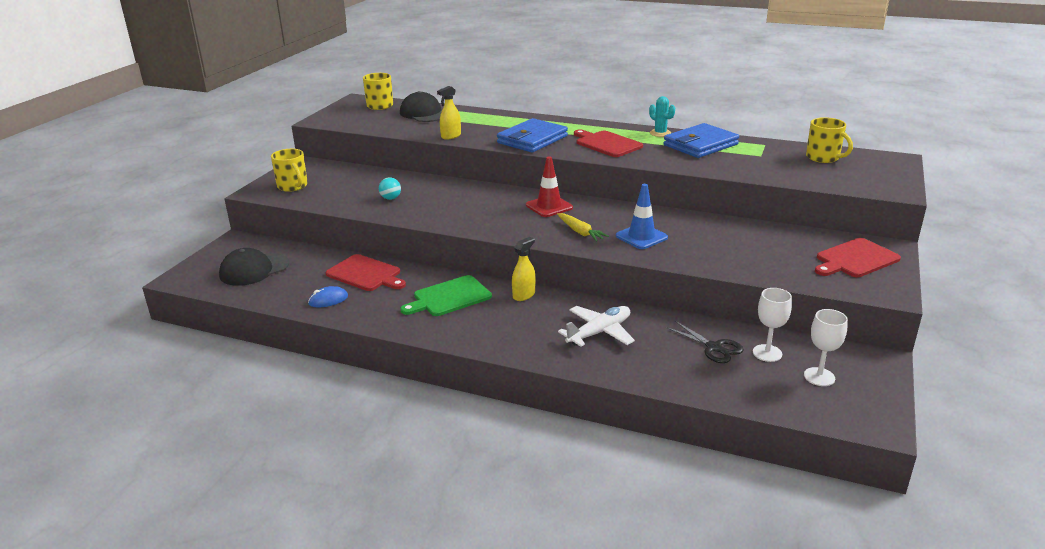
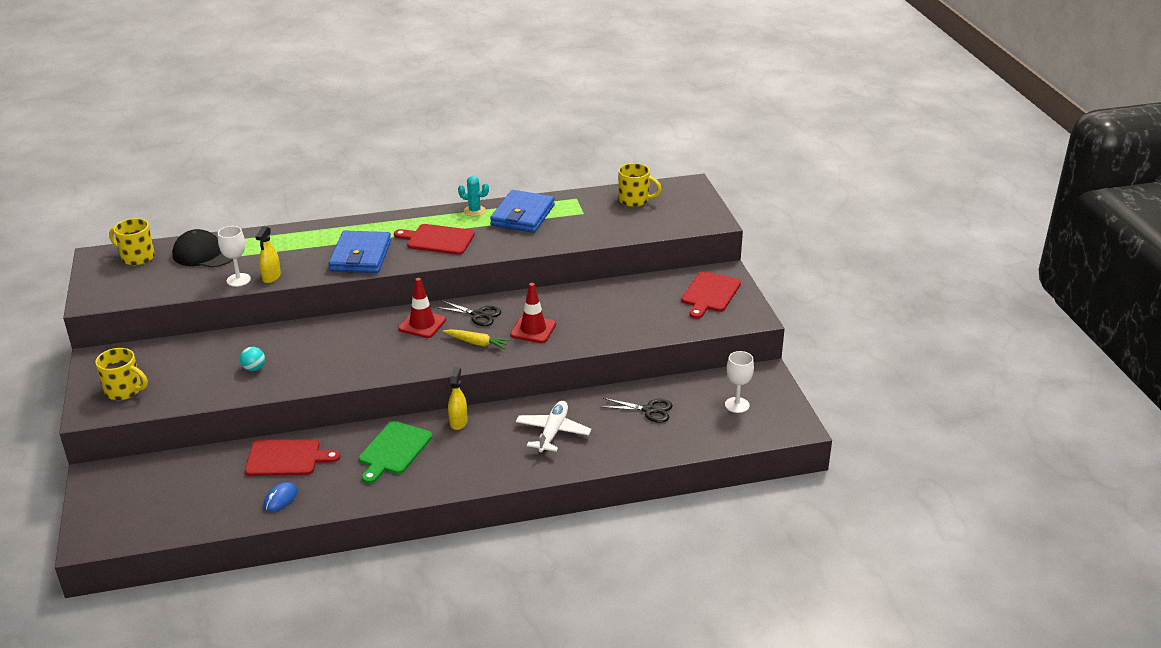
camera: 35 degrees left, 5 degrees up
(254, 270) = (161, 499): black cap -> none
(603, 213) = (478, 315): none -> black scissors
(641, 237) = (533, 329): blue traffic cone -> red traffic cone
(767, 353) = (689, 399): white goblet -> white goblet (238, 280)

